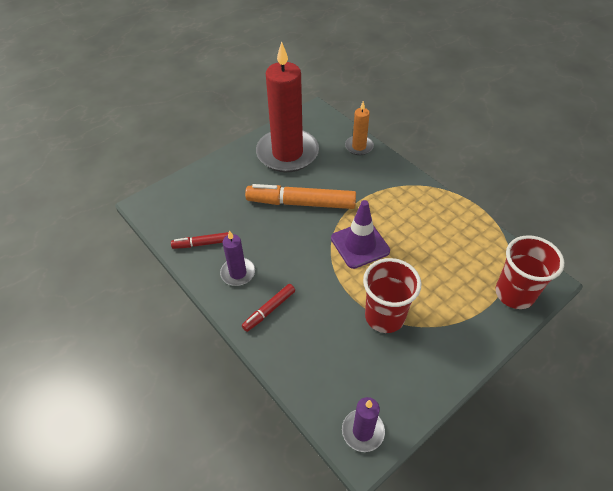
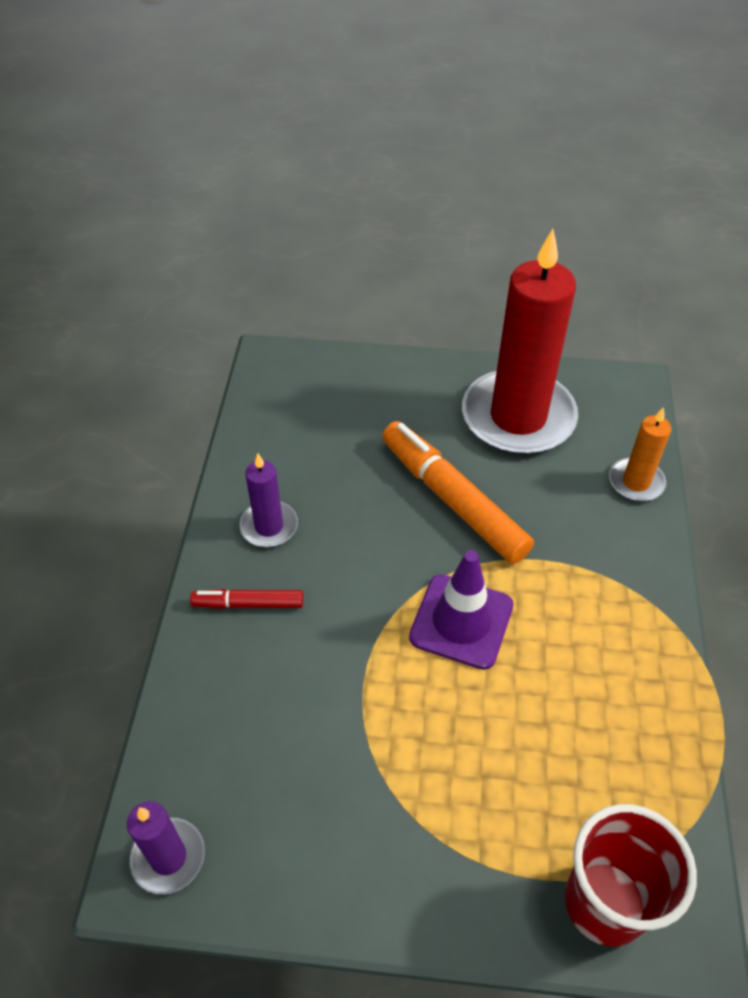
camera: 45 degrees right, 0 degrees up
(202, 243) = (274, 456): red marker -> none
(384, 316) = (372, 746): red cup -> none

